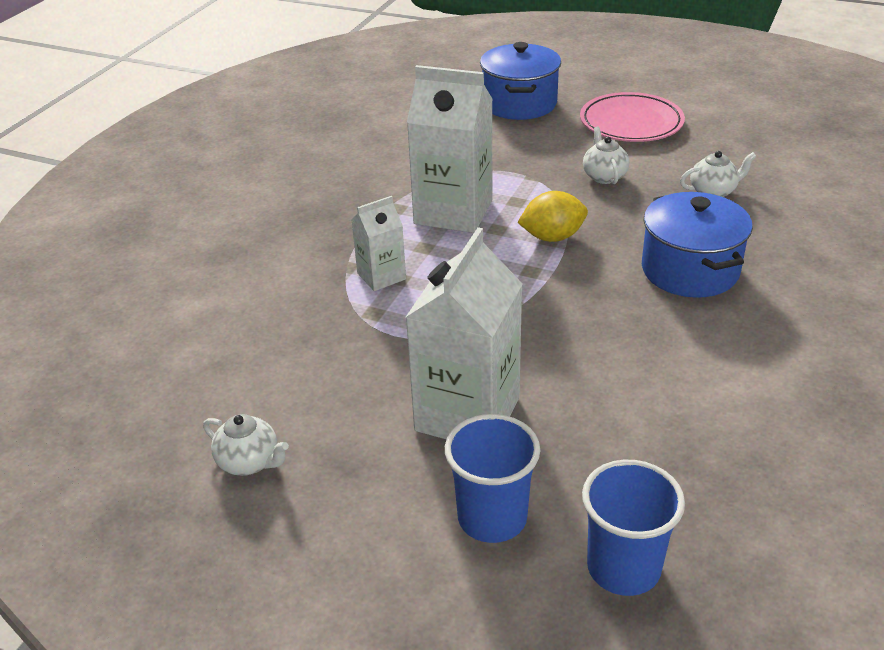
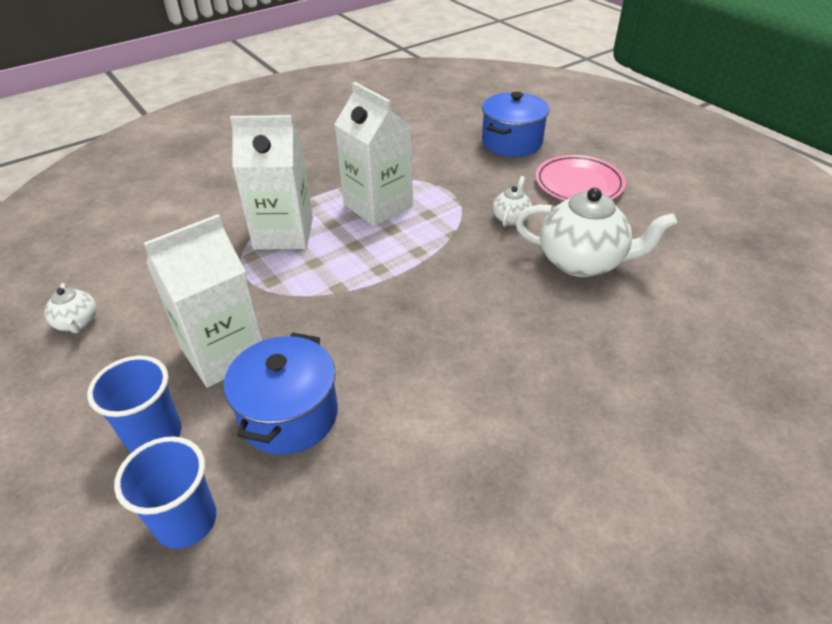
camera: 30 degrees right, 5 degrees up
(381, 276) = (283, 233): white carton -> white carton, size x1.89
(552, 237) = (422, 250): yellow lemon -> none
(690, 270) = (492, 317): blue pot -> blue pot (289, 415)
(713, 192) = (582, 262): white teapot -> white teapot, size x2.07

